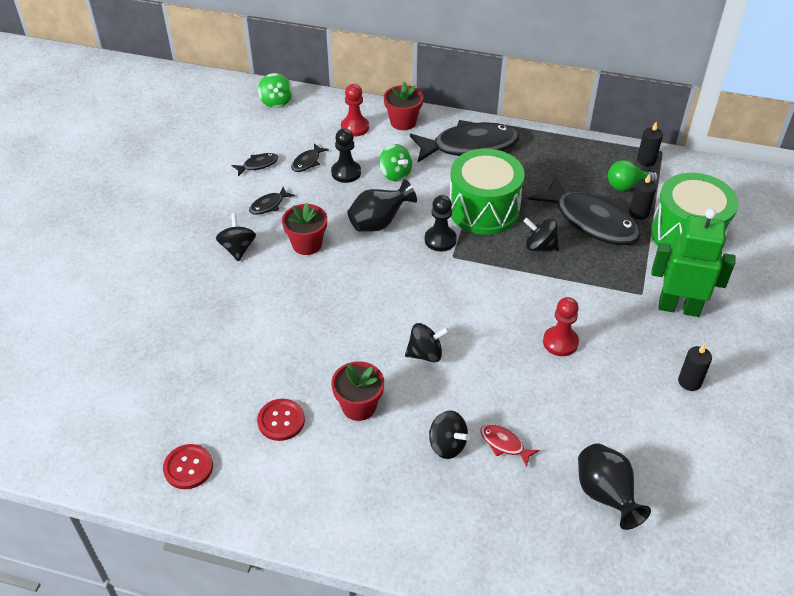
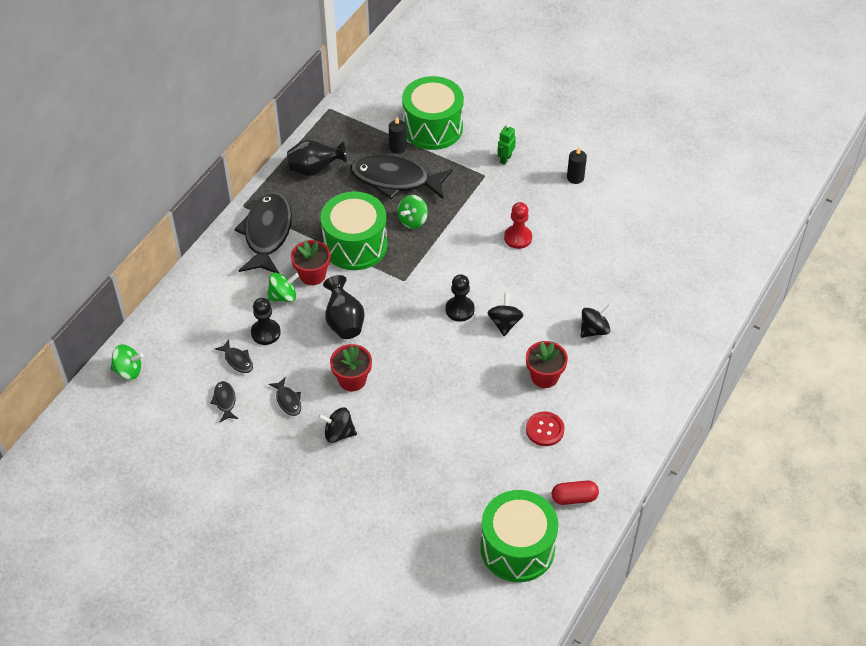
camera: 75 degrees left, 5 degrees up
(113, 424) = (517, 548): none -> green drum
(188, 467) = (574, 498): red button -> red capsule
(355, 127) = (201, 313): red pawn -> none
(403, 122) = (209, 274): red flower pot -> red flower pot (312, 275)
(440, 240) = (381, 284): black pawn -> black pawn (459, 310)
(504, 444) = (602, 296): red fish -> none
(540, 246) = (413, 220): black spinning top -> green spinning top
(591, 221) = (395, 180): black fish -> black fish turned 135 degrees counterclockwise
(605, 495) = (656, 254): black vase -> black vase (315, 169)
(627, 186) = (362, 144): green light bulb -> none
(646, 160) = (337, 122): black candle -> none
(679, 307) = (505, 159): green robot -> green robot, size x0.46

